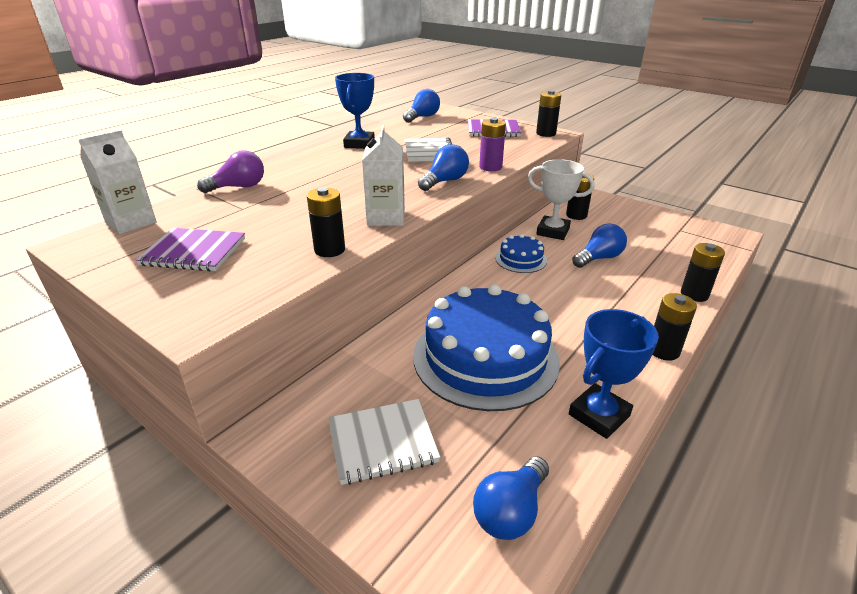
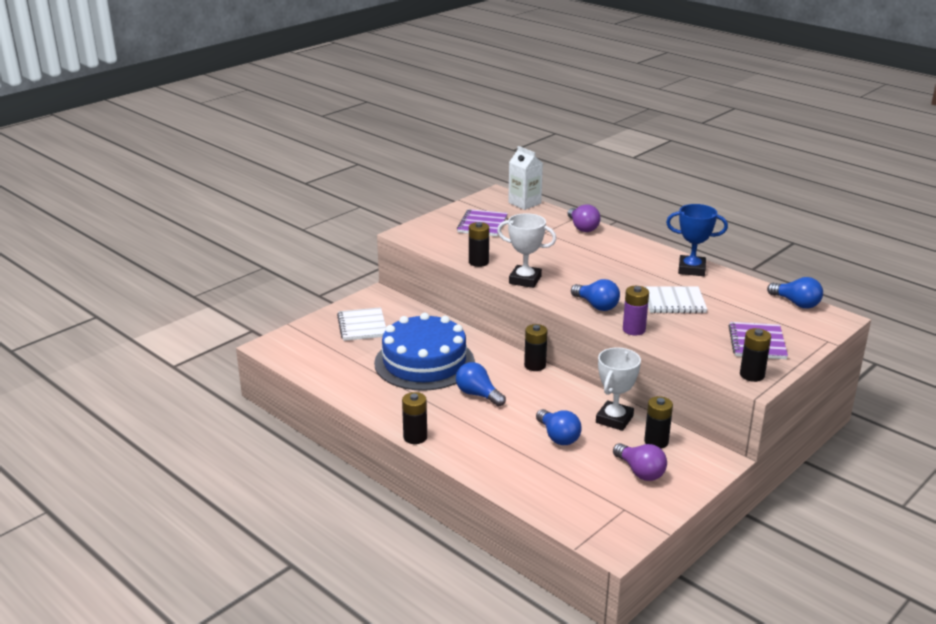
camera: 95 degrees right, 5 degrees down
(386, 217) = (525, 280): white carton -> white trophy
(510, 511) = (307, 358): blue light bulb -> blue light bulb (478, 395)
(521, 259) = (557, 393): blue cake -> none
(599, 415) = (360, 396): blue trophy -> none
(624, 222) = (640, 472): none -> purple light bulb
(694, 294) = (489, 476): black battery -> black battery (535, 365)

